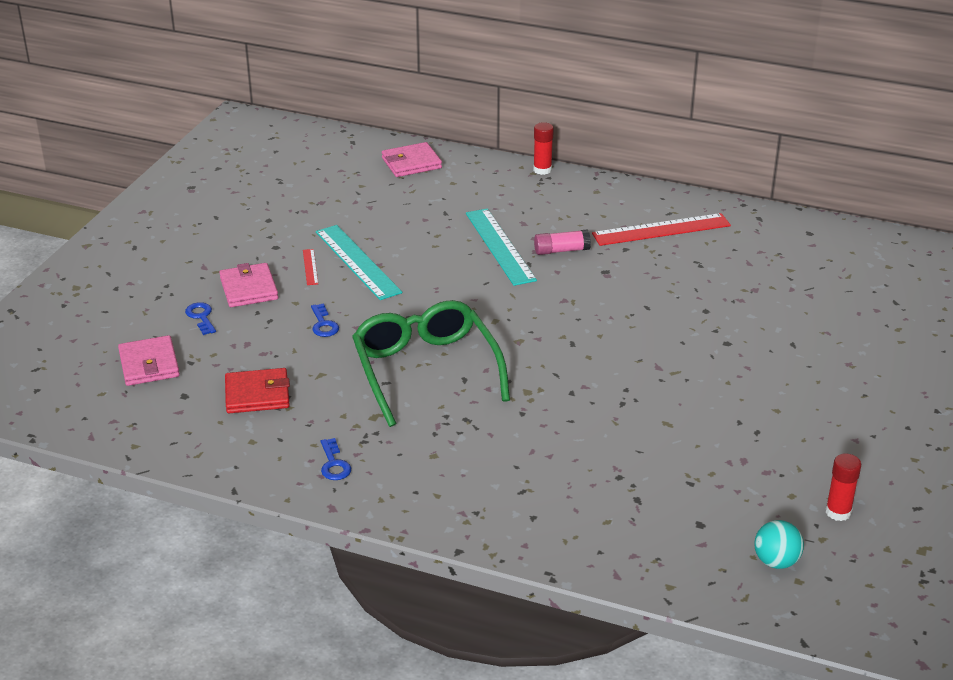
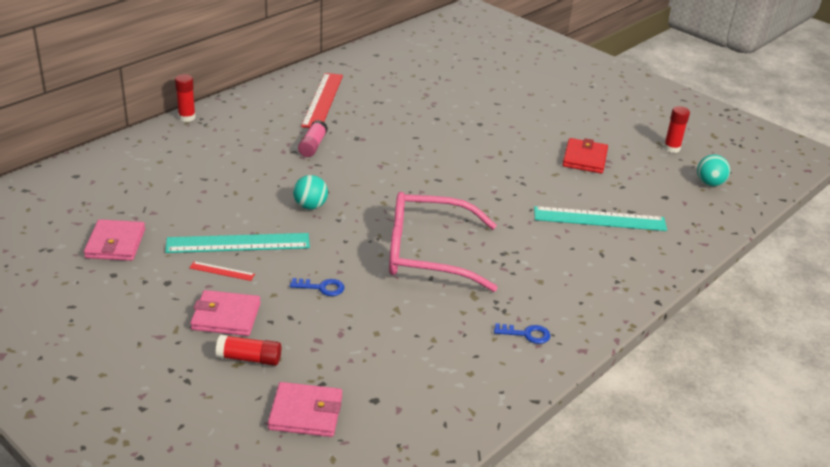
camera: 70 degrees left, 0 degrees up
(201, 317) = (249, 358): blue key -> red glue stick
(257, 394) = (403, 353): red wallet -> red wallet (584, 158)
(411, 163) = (103, 171): pink wallet -> pink wallet (115, 243)
(425, 370) = (427, 253): green glasses -> pink glasses
(450, 281) = (310, 206): none -> turquoise ball
(499, 246) = (281, 169): turquoise ruler -> turquoise ruler (599, 219)

